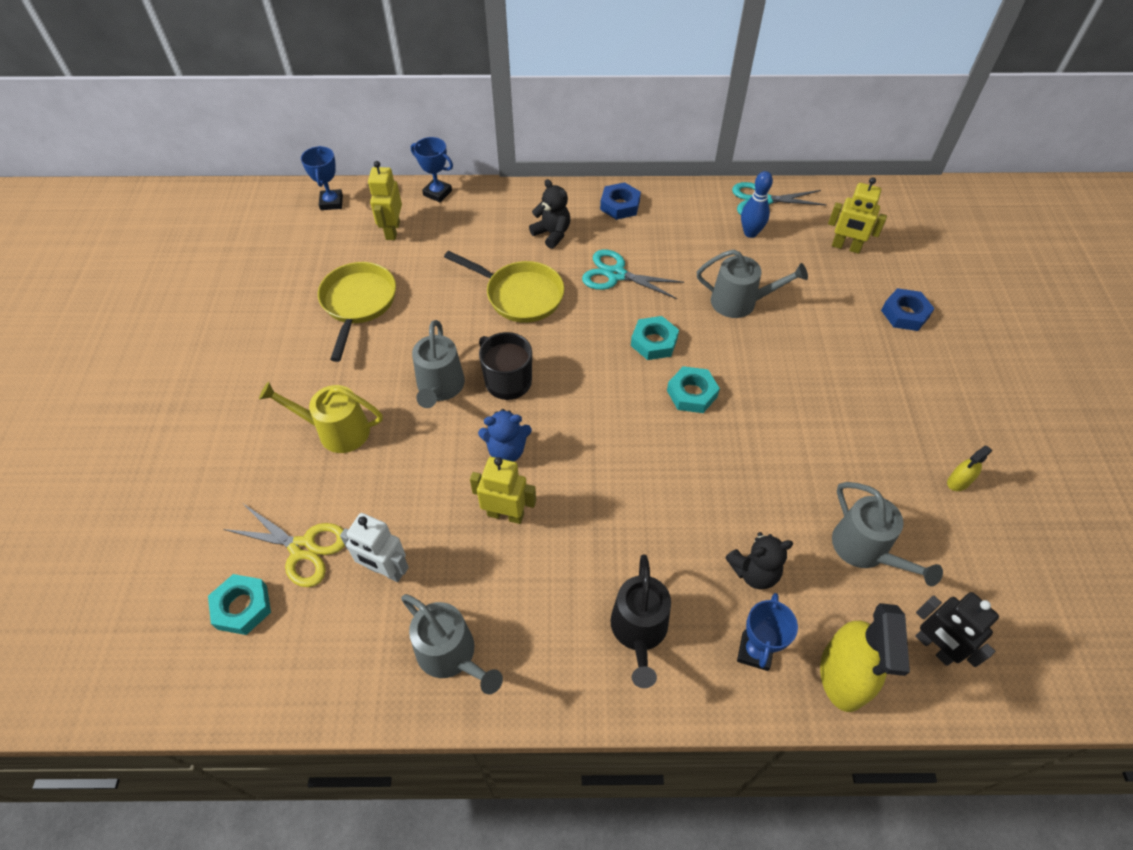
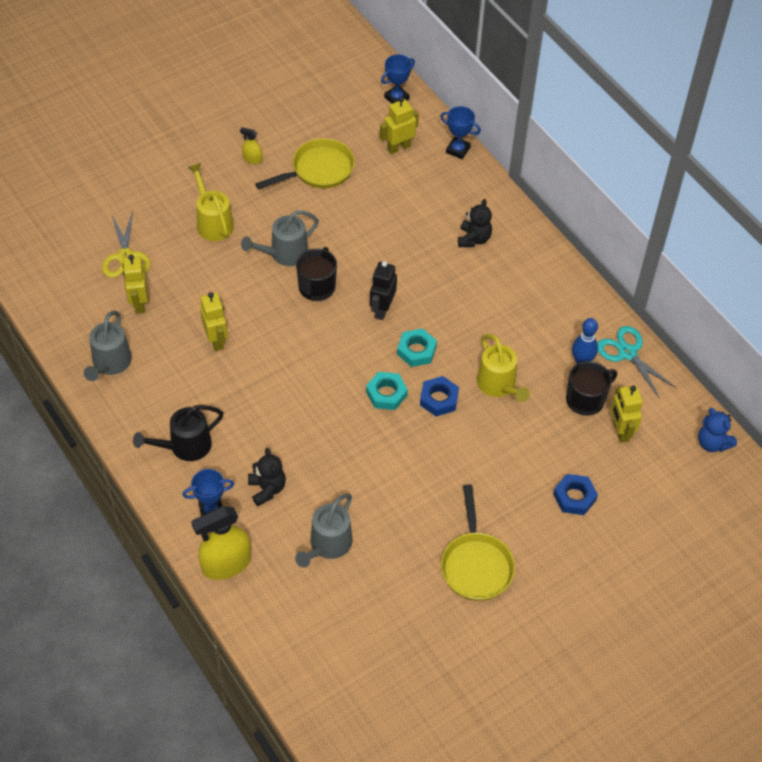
camera: 55 degrees right, 0 degrees up
(242, 607) = (73, 253): turquoise nut -> none
(385, 570) = (139, 303): white robot -> yellow robot
(437, 193) = (458, 150): blue trophy -> blue trophy turned 60 degrees counterclockwise
(506, 450) = (262, 315): blue teddy bear -> blue teddy bear (712, 443)
(520, 295) = (398, 252): yellow pan -> yellow pan (476, 565)
(616, 274) = (464, 297): turquoise scissors -> none
(620, 205) = (540, 264): blue nut -> blue nut (439, 399)
(739, 302) = (498, 385): grey watering can -> yellow watering can
(754, 572) = (267, 489): black teddy bear -> black teddy bear turned 150 degrees counterclockwise
(796, 251) = (586, 399): none -> black mug
(934, 647) = (280, 608): black robot -> black robot (382, 309)
(958, 482) = (427, 583): yellow spray bottle -> yellow spray bottle (252, 159)

